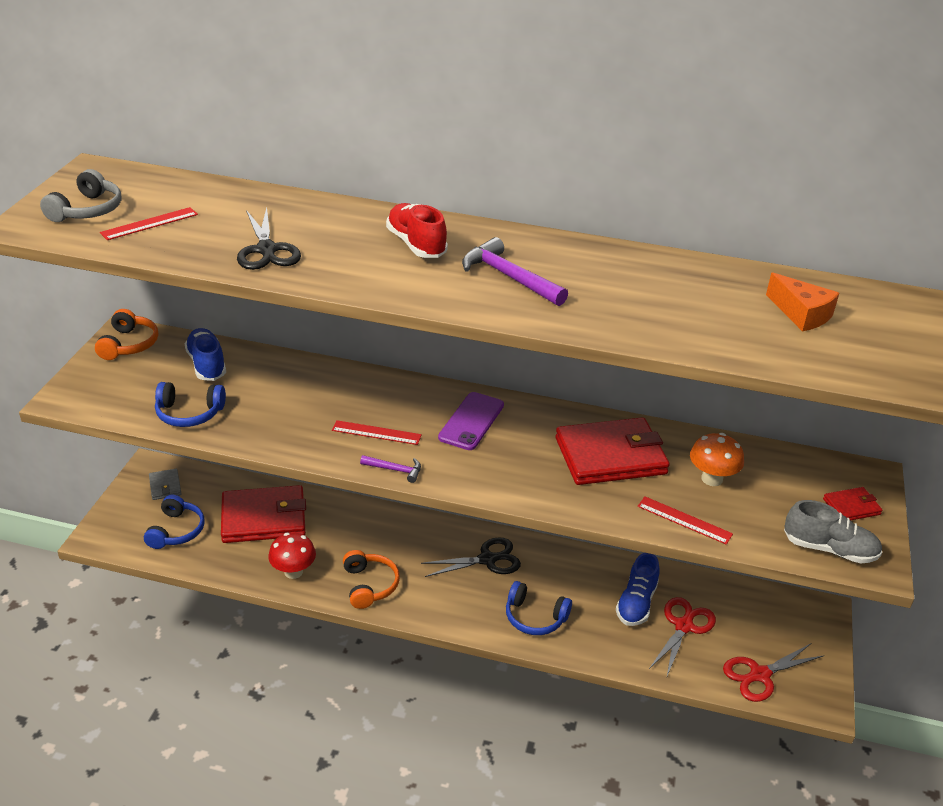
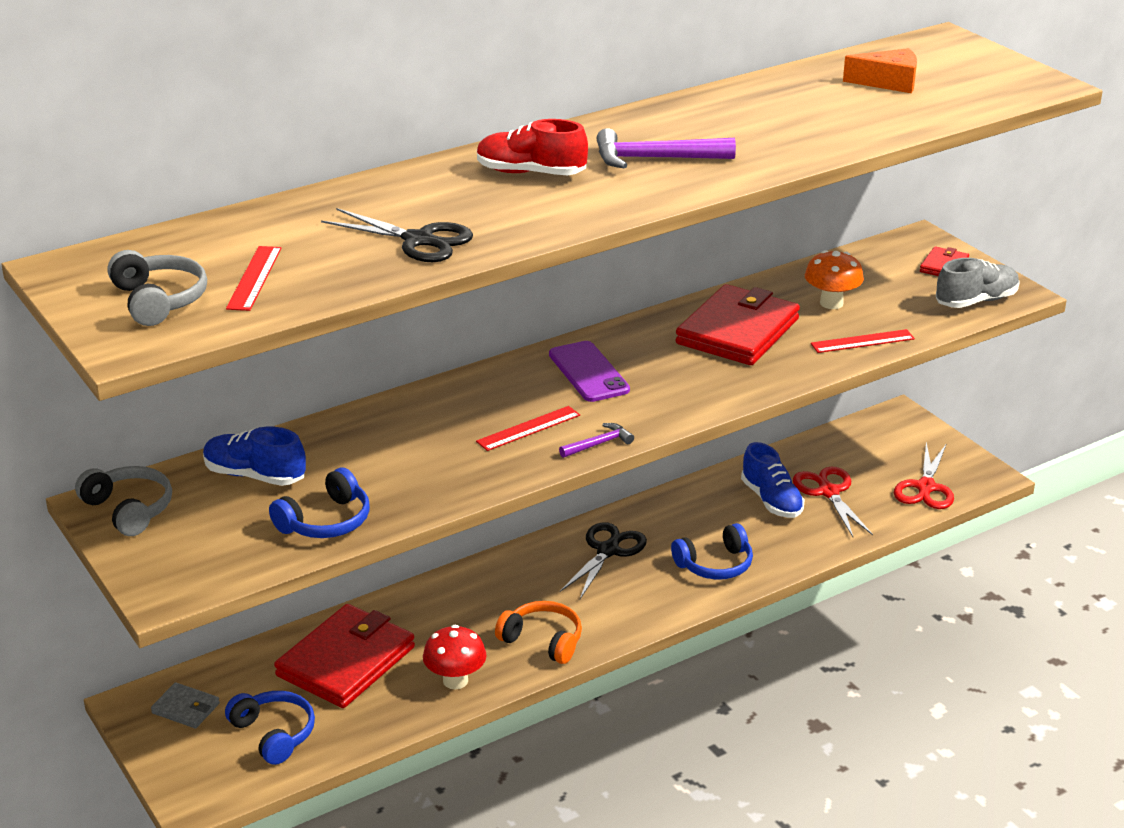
camera: 45 degrees left, 5 degrees down
(129, 344) = (129, 509): orange headphones -> grey headphones

